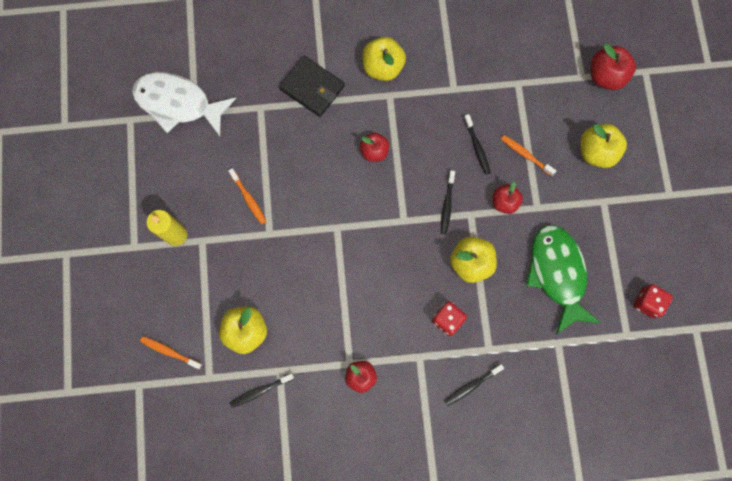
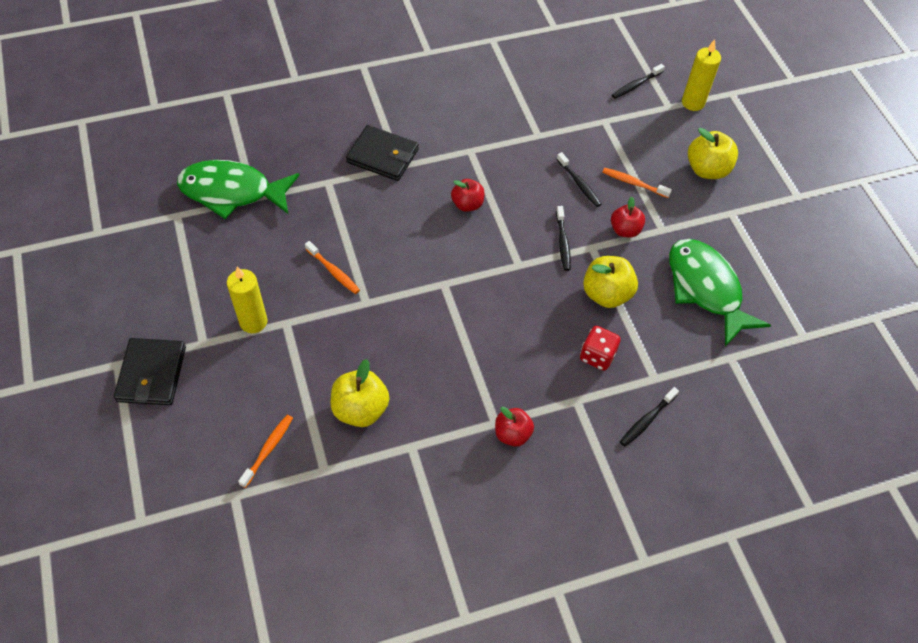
camera: 15 degrees left, 20 degrees down
(91, 267) = (152, 374): none -> black wallet
(170, 351) = (268, 449): orange toothbrush -> orange toothbrush turned 105 degrees clockwise
(178, 104) = (232, 192): white fish -> green fish
(260, 391) = (392, 473): black toothbrush -> black toothbrush (636, 85)
(383, 67) = (456, 127): yellow apple -> none
(605, 76) = (693, 103): red apple -> yellow candle
(647, 302) = (813, 301): red dice -> none

